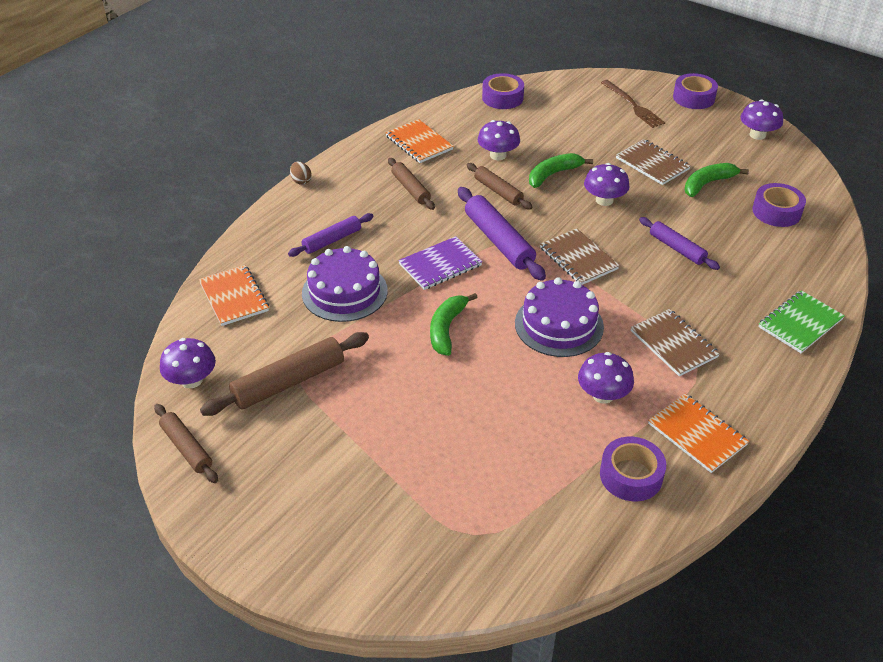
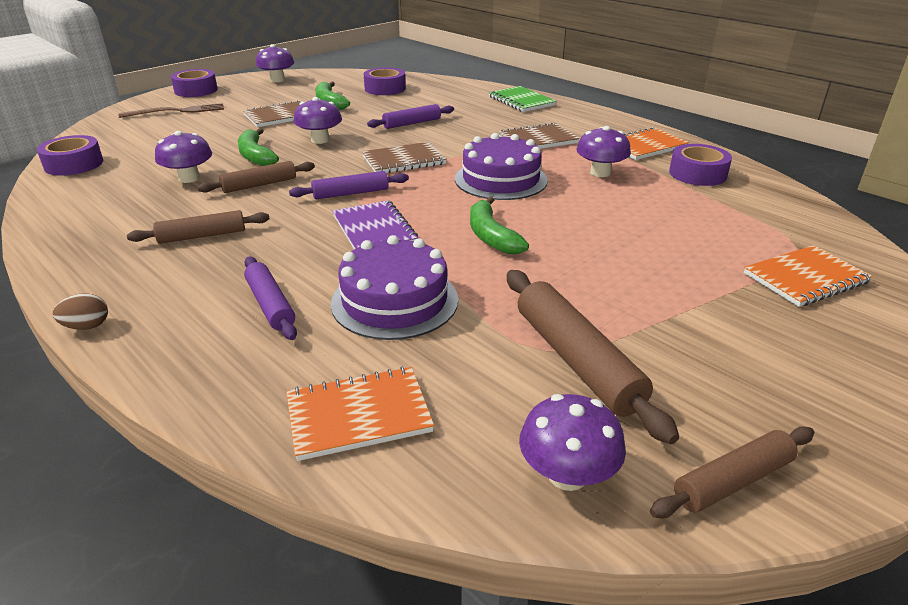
camera: 80 degrees left, 10 degrees down
(419, 143) = (103, 222): orange notebook -> orange notebook (805, 278)
(447, 328) = (491, 235): green banana -> green banana turned 45 degrees clockwise
(499, 241) = (351, 193): purple rolling pin -> purple rolling pin, size x0.63

